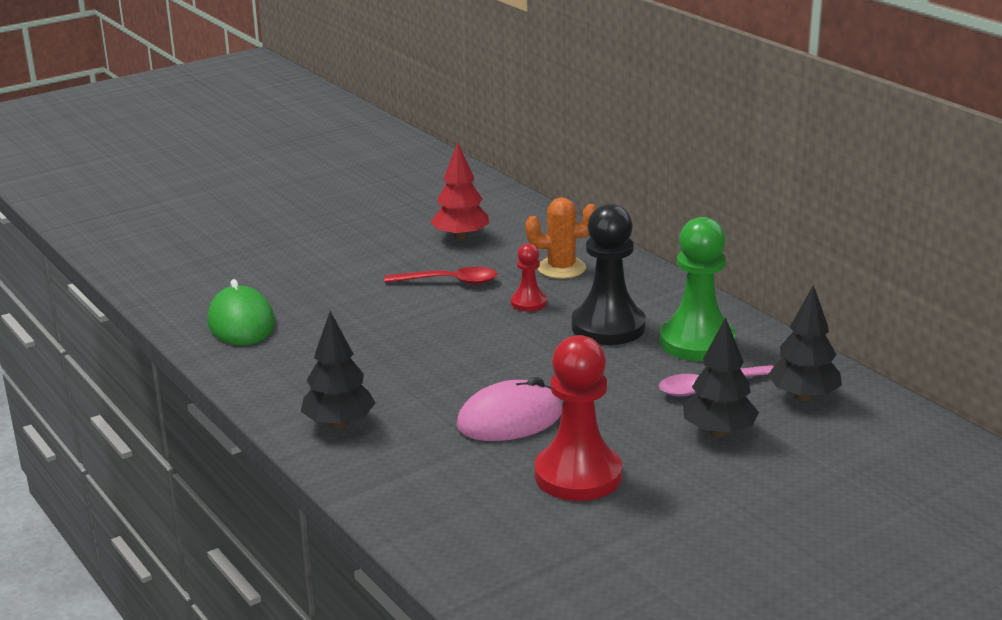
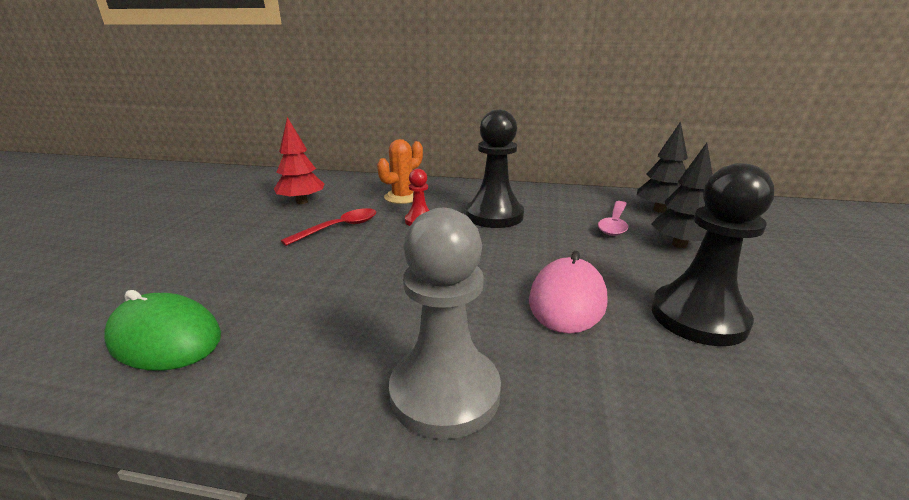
camera: 45 degrees left, 0 degrees up
(339, 424) = (445, 393): black tree -> grey pawn
(578, 475) = (698, 317): red pawn -> black pawn
(697, 342) = (555, 205): green pawn -> none

